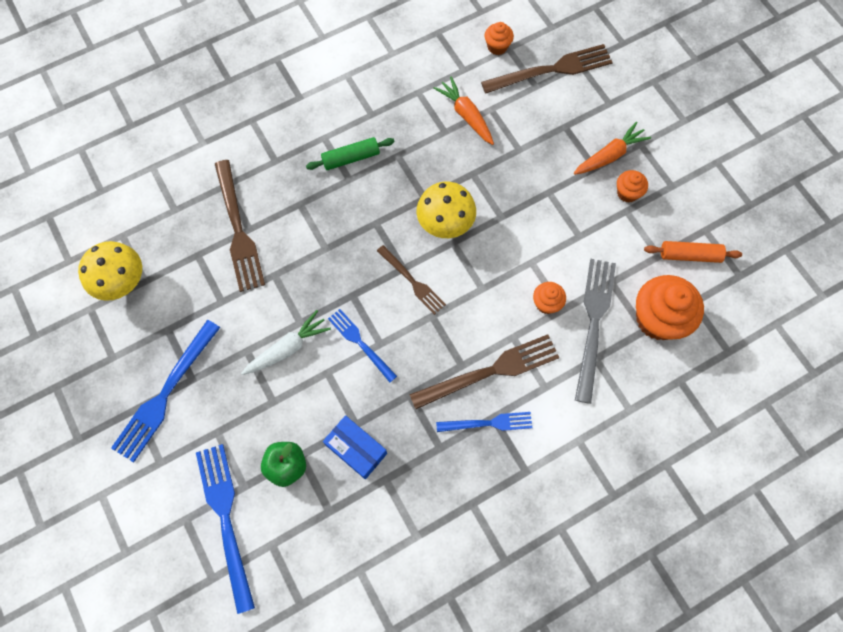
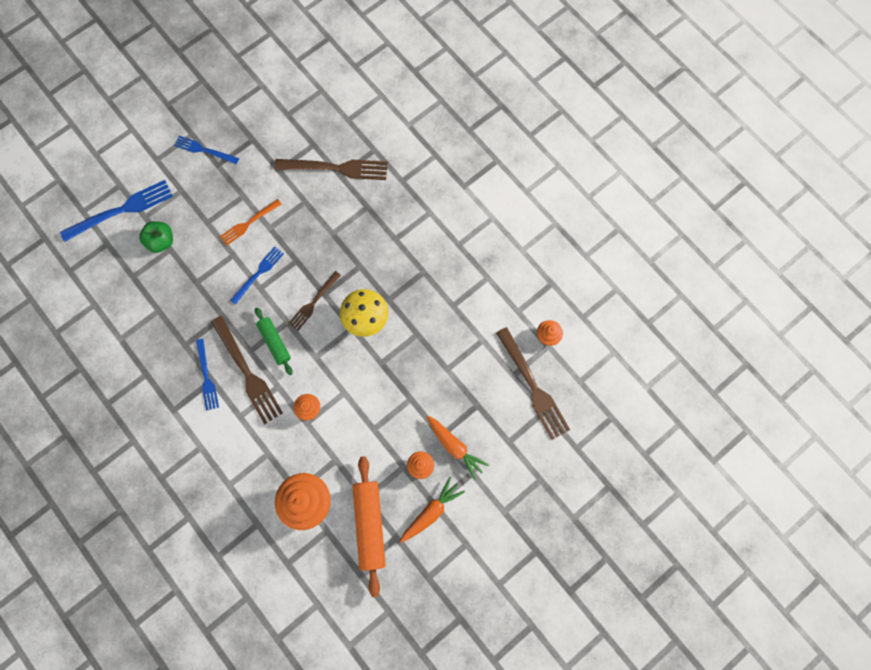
camera: 80 degrees right, 5 degrees up
(124, 283) = (283, 101): yellow mushroom -> none
(165, 395) = (203, 150): blue fork -> blue fork, size x0.61
(239, 231) = (337, 168): brown fork -> brown fork turned 150 degrees counterclockwise
(288, 348) = (248, 223): white carrot -> orange fork
(351, 158) = (414, 236): green rolling pin -> green rolling pin (275, 342)
(356, 449) = (178, 286): blue box -> none
(466, 115) = (472, 320): orange carrot -> orange carrot (431, 511)
(593, 322) = (298, 448): grey fork -> none
(689, 255) = (370, 524): orange rolling pin -> orange rolling pin, size x1.63

